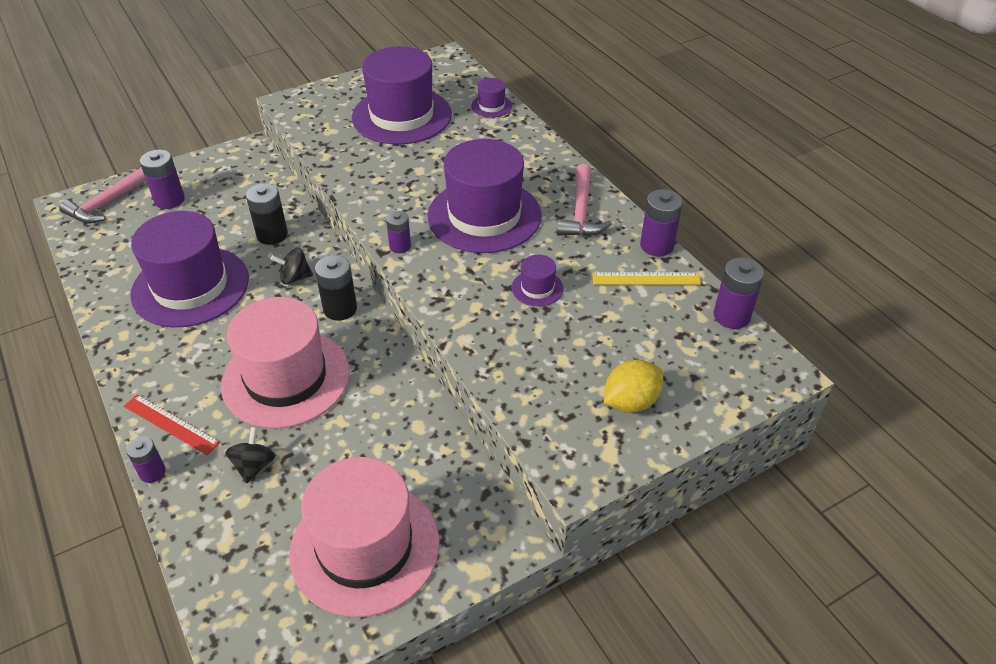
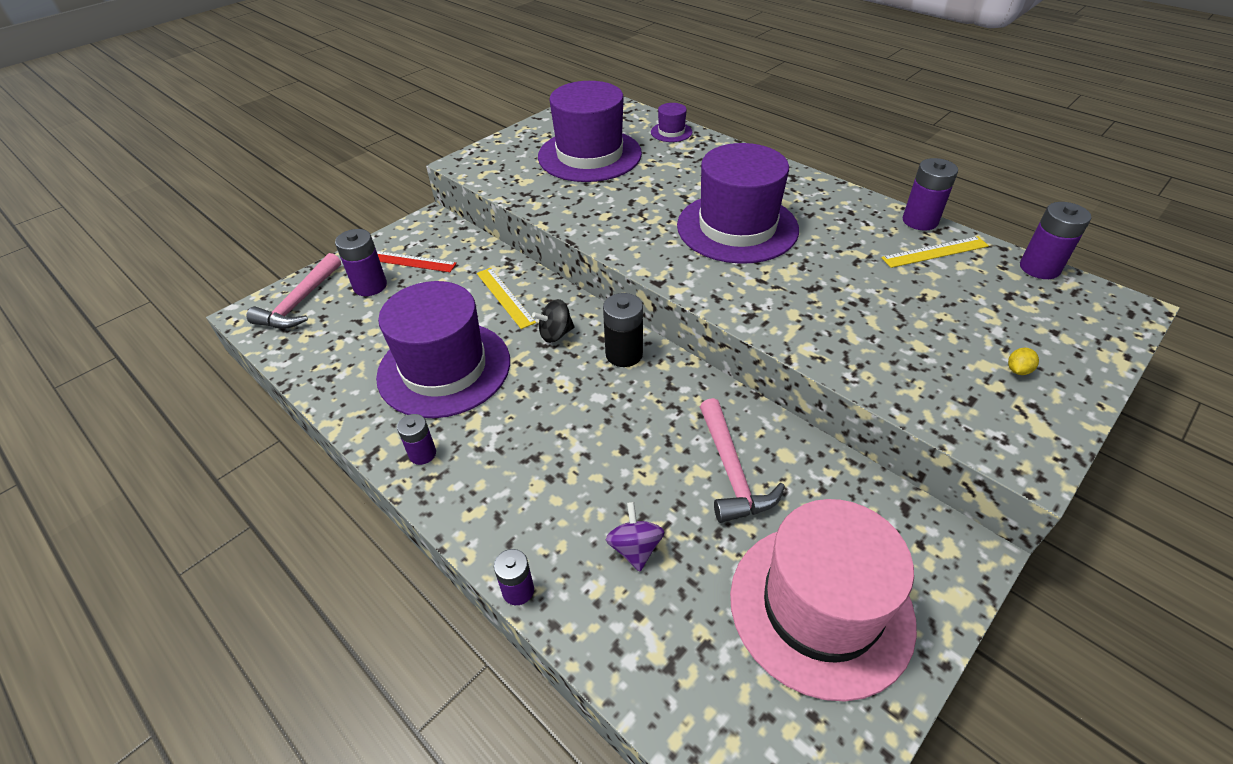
camera: 15 degrees left, 0 degrees up
(171, 424) = (508, 526): red ruler -> red ruler (409, 261)
(254, 466) = (635, 548): black spinning top -> purple spinning top
(272, 235) = (505, 297): black battery -> yellow ruler
(286, 378) = (610, 440): pink hat -> none
(400, 246) = (673, 273): purple battery -> purple battery (422, 454)
(537, 288) = (840, 283): purple hat -> none
(581, 212) = (826, 206): pink hammer -> pink hammer (731, 471)
(630, 402) = (1018, 370): yellow lemon -> yellow lemon, size x0.47

